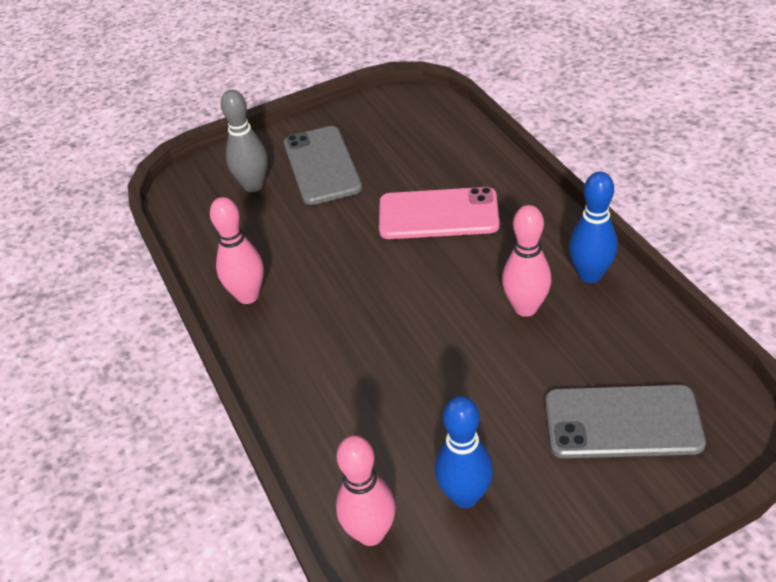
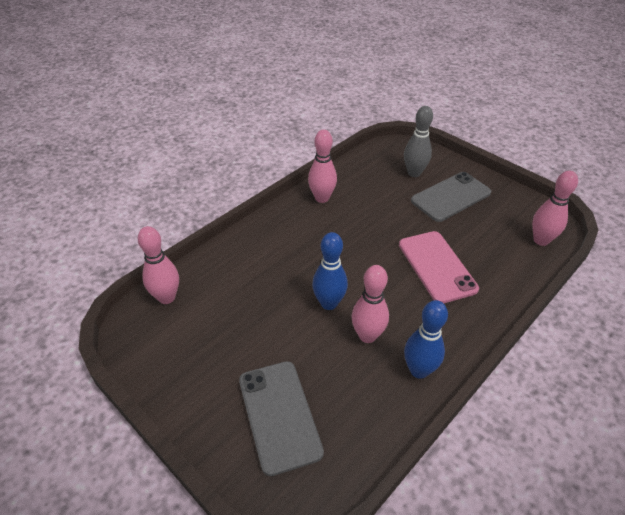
camera: 65 degrees right, 0 degrees up
(436, 117) = (541, 240): none -> pink bowling pin
(465, 496) = (199, 336): blue bowling pin -> blue bowling pin (329, 303)

